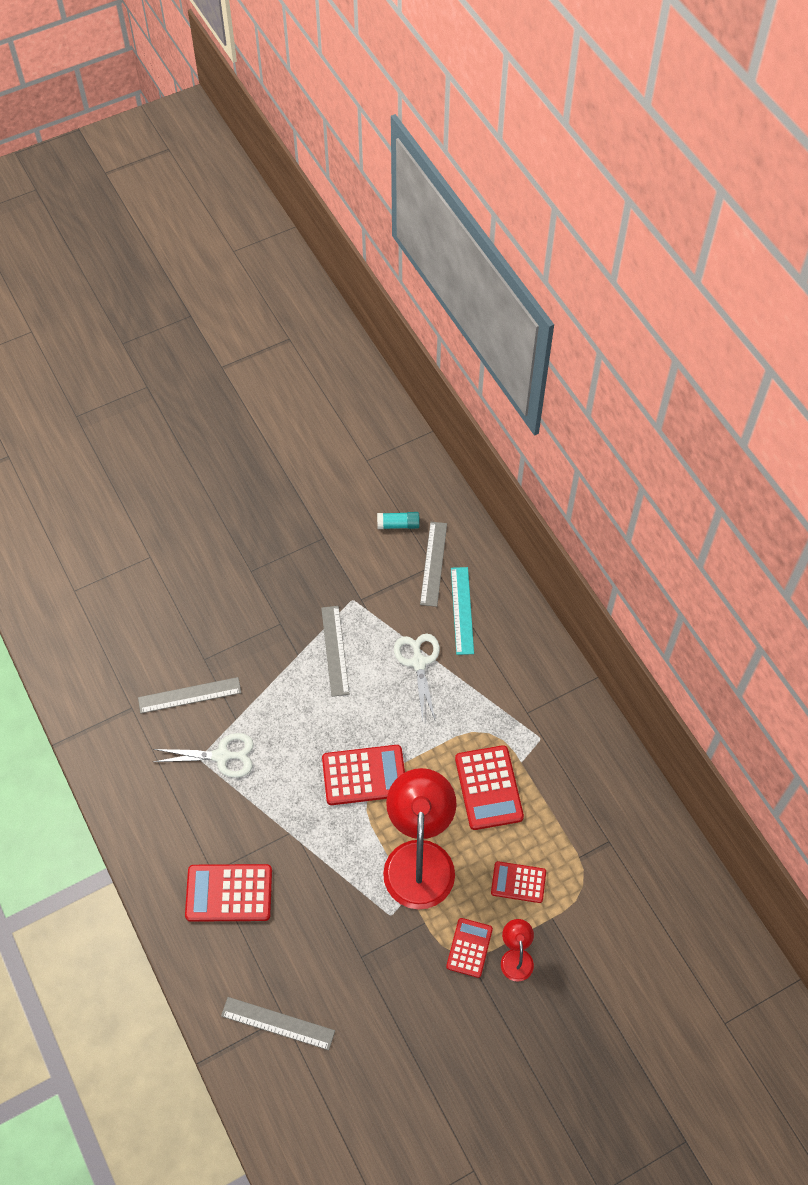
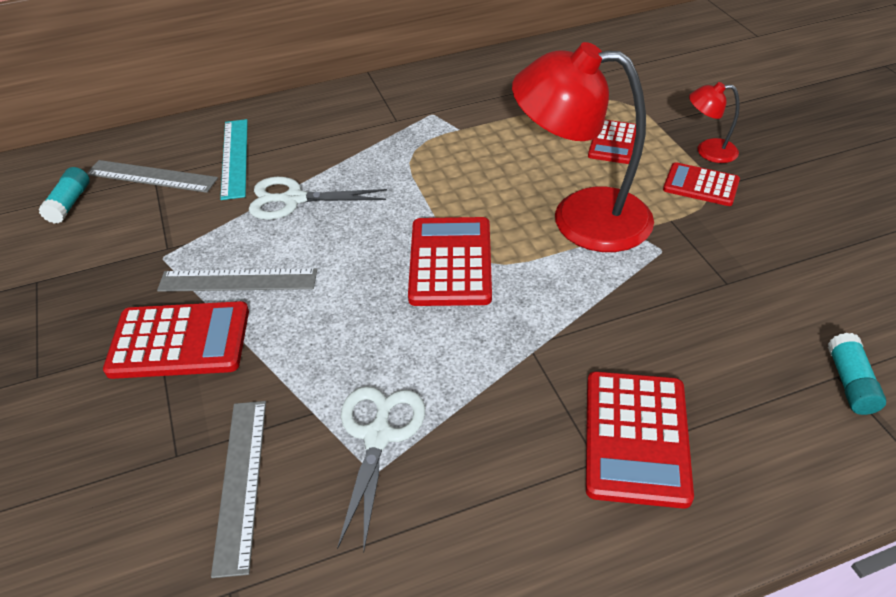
camera: 80 degrees left, 15 degrees down
(278, 1023) = (850, 383): grey ruler -> turquoise glue stick
(462, 610) = (234, 158): turquoise ruler -> turquoise ruler turned 75 degrees clockwise
(488, 788) = (489, 155): red calculator -> red calculator (179, 341)

